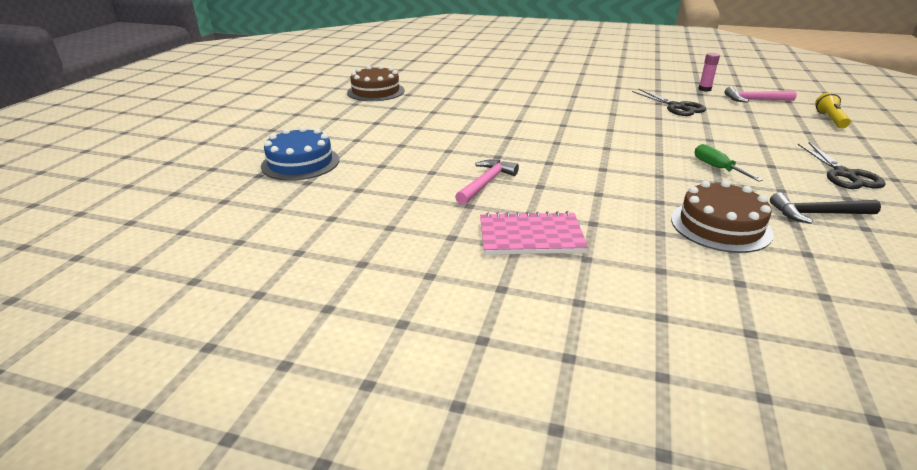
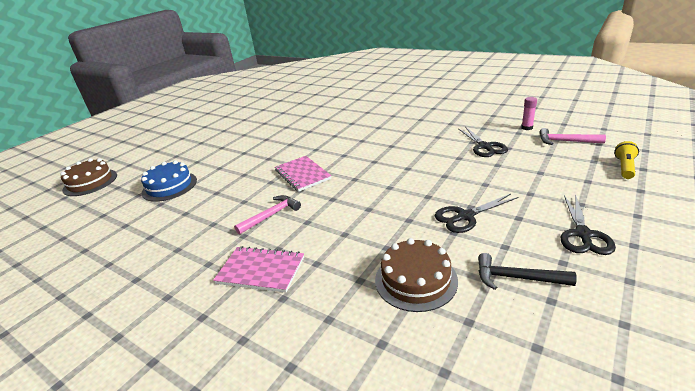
camera: 20 degrees right, 0 degrees up
(376, 91) = (266, 124): brown cake -> brown cake (90, 182)
(484, 141) = (302, 174): none -> pink notebook
(717, 168) = (465, 216): green screwdriver -> black scissors

